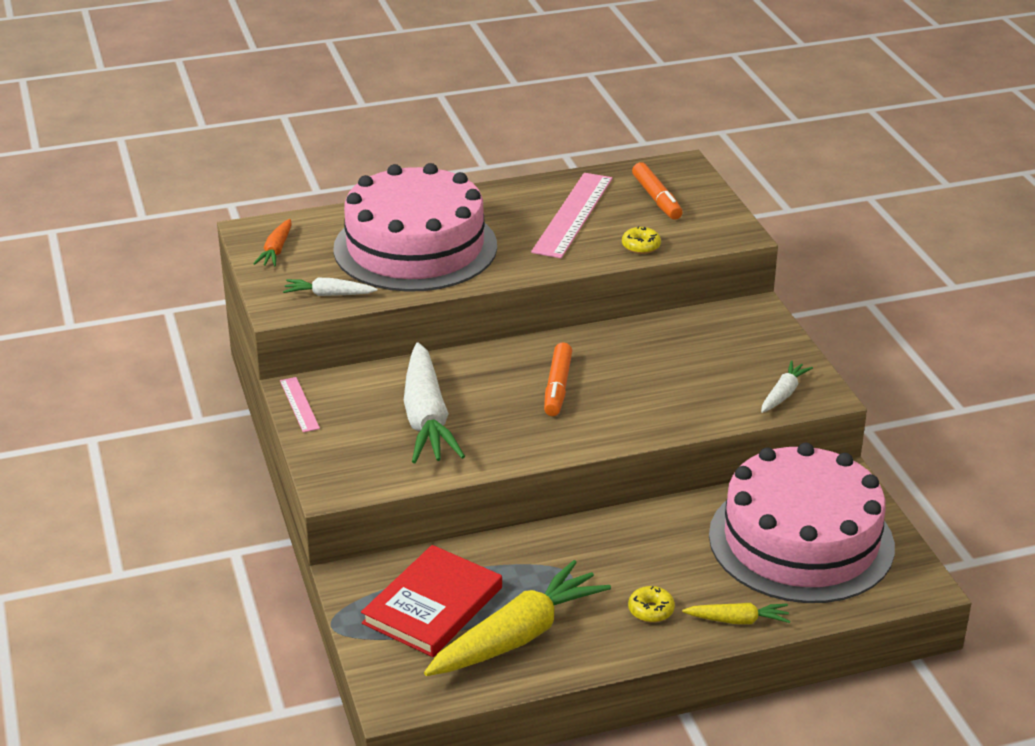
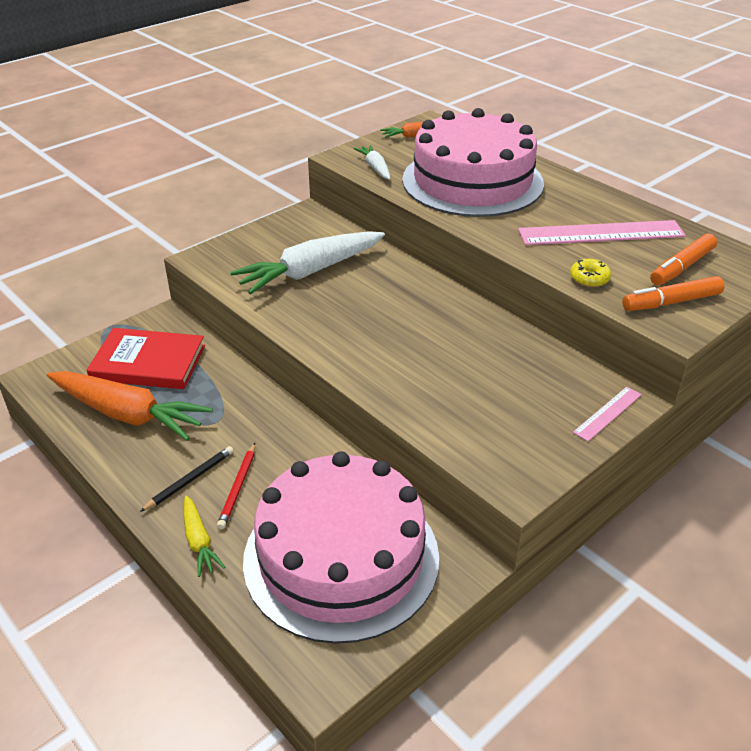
camera: 65 degrees right, 5 degrees up
(299, 404) = (290, 218): pink ruler -> pink ruler (607, 413)
(518, 636) = (128, 414): yellow carrot -> orange carrot
(557, 387) = (398, 319): orange marker -> orange marker (671, 302)
(651, 610) = (190, 480): yellow donut -> black pencil
(680, 581) = (238, 487): none -> red pencil
(783, 394) = (496, 456): white carrot -> none

